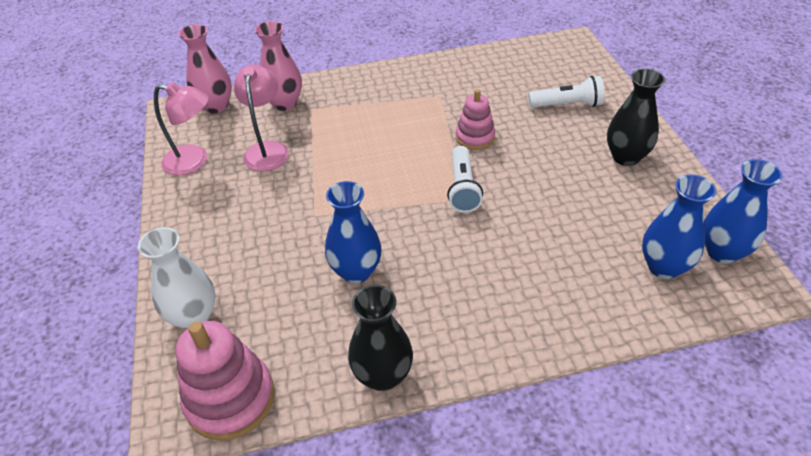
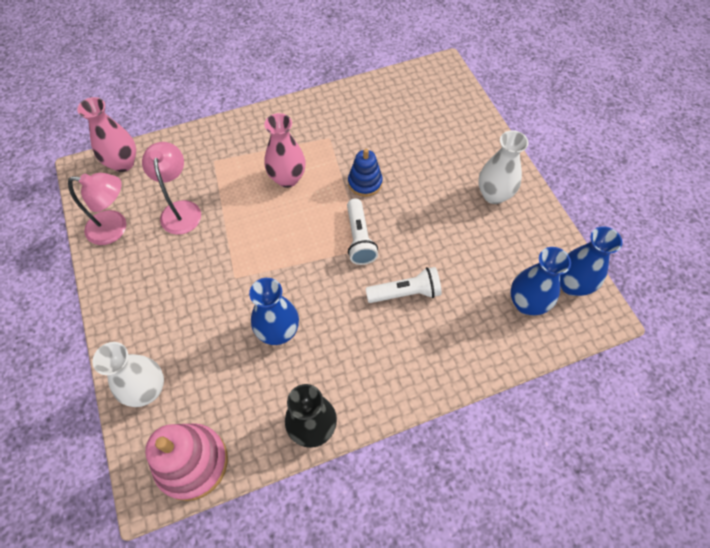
camera: 10 degrees left, 15 degrees up
(284, 103) = (188, 156): pink vase -> pink vase (287, 178)
(475, 137) = (365, 183): pink stacking toy -> blue stacking toy
(567, 104) = (442, 141): white flashlight -> white flashlight (405, 292)
(625, 157) = (494, 195): black vase -> white vase

